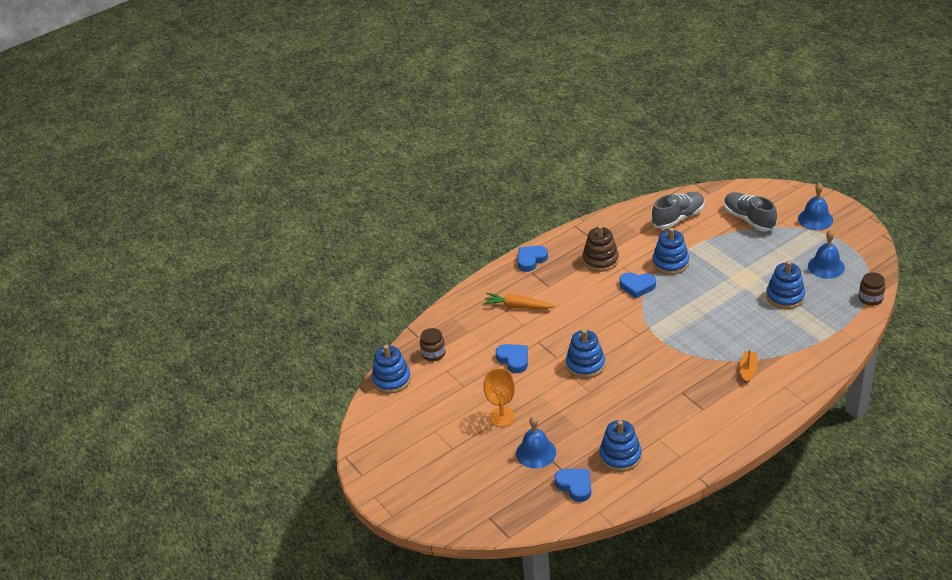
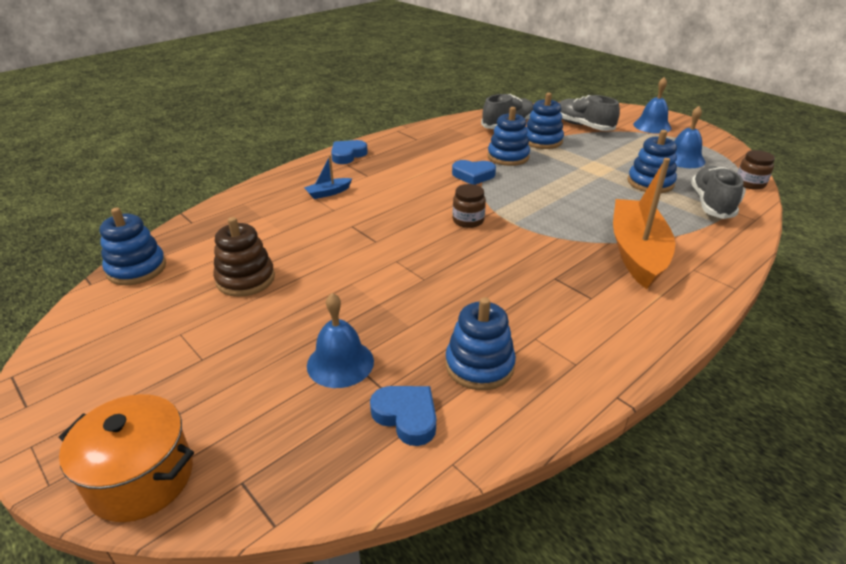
camera: 10 degrees left, 5 degrees down
(433, 353) = (207, 239): brown jar -> brown jar (468, 220)
(438, 514) = (141, 478): none -> orange pot
(502, 417) = (291, 313): orange goblet -> none
(513, 360) = (317, 244): blue heart -> none
(518, 306) = (328, 193): orange carrot -> blue boat
(585, 364) = (415, 248): blue stacking toy -> blue stacking toy (542, 141)
(600, 260) = (428, 155): brown stacking toy -> brown stacking toy (245, 279)
(748, 370) = (637, 252): orange boat -> orange boat, size x2.36
(826, 321) = (711, 204): none -> grey shoe

